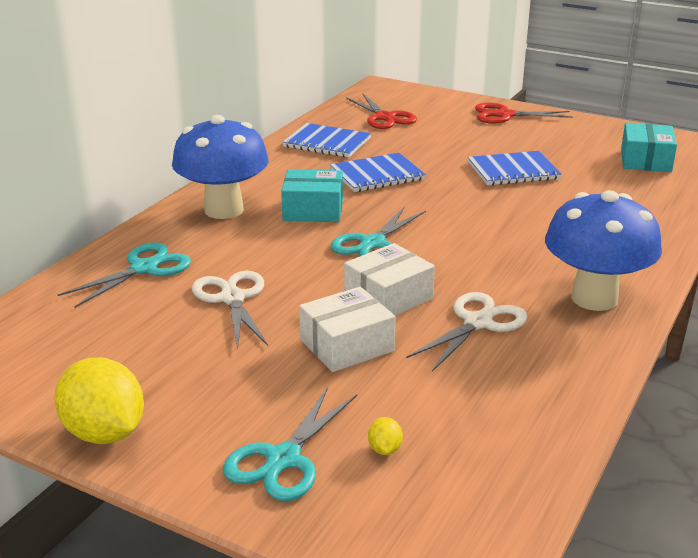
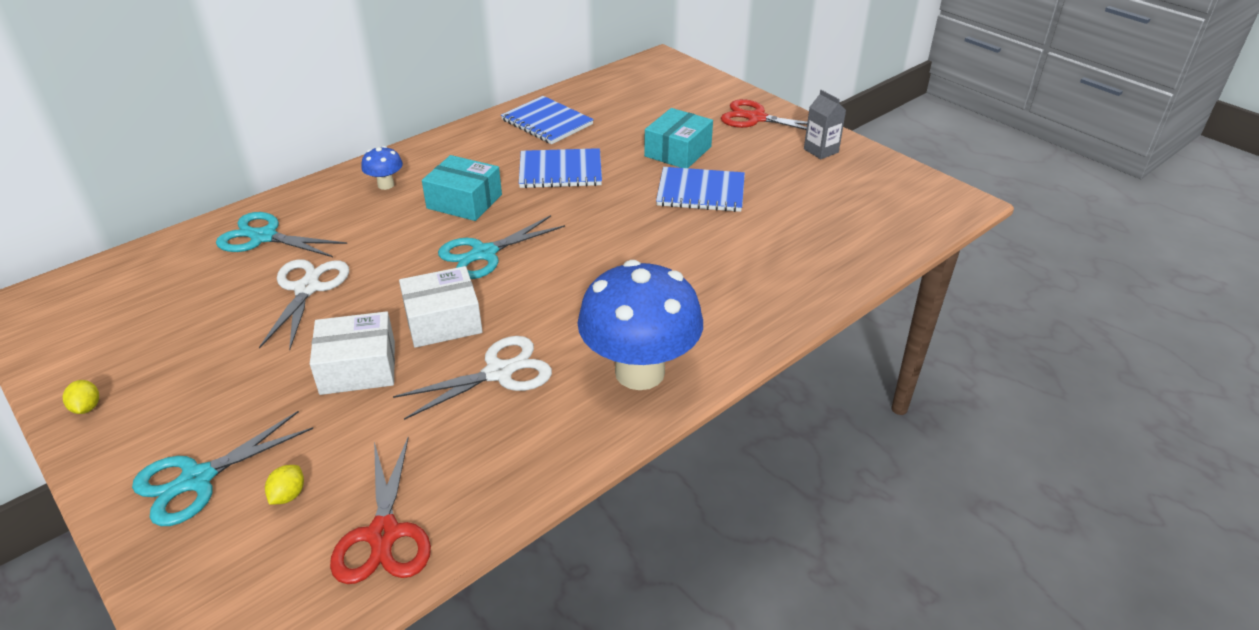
camera: 20 degrees right, 10 degrees up
(104, 433) = (87, 408): yellow lemon -> yellow lemon, size x0.42
(144, 268) = (264, 237): turquoise scissors -> turquoise scissors turned 135 degrees counterclockwise
(224, 210) = (386, 185): blue mushroom -> blue mushroom, size x0.43
(385, 117) = (630, 100): red scissors -> red scissors (384, 534)
(579, 129) = (821, 150): none -> grey carton
(645, 160) = (857, 206): turquoise box -> turquoise box (678, 151)

